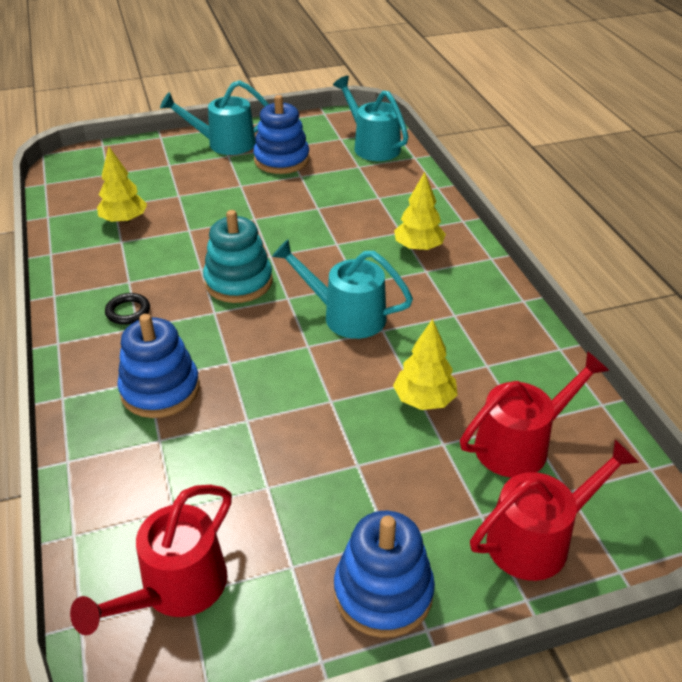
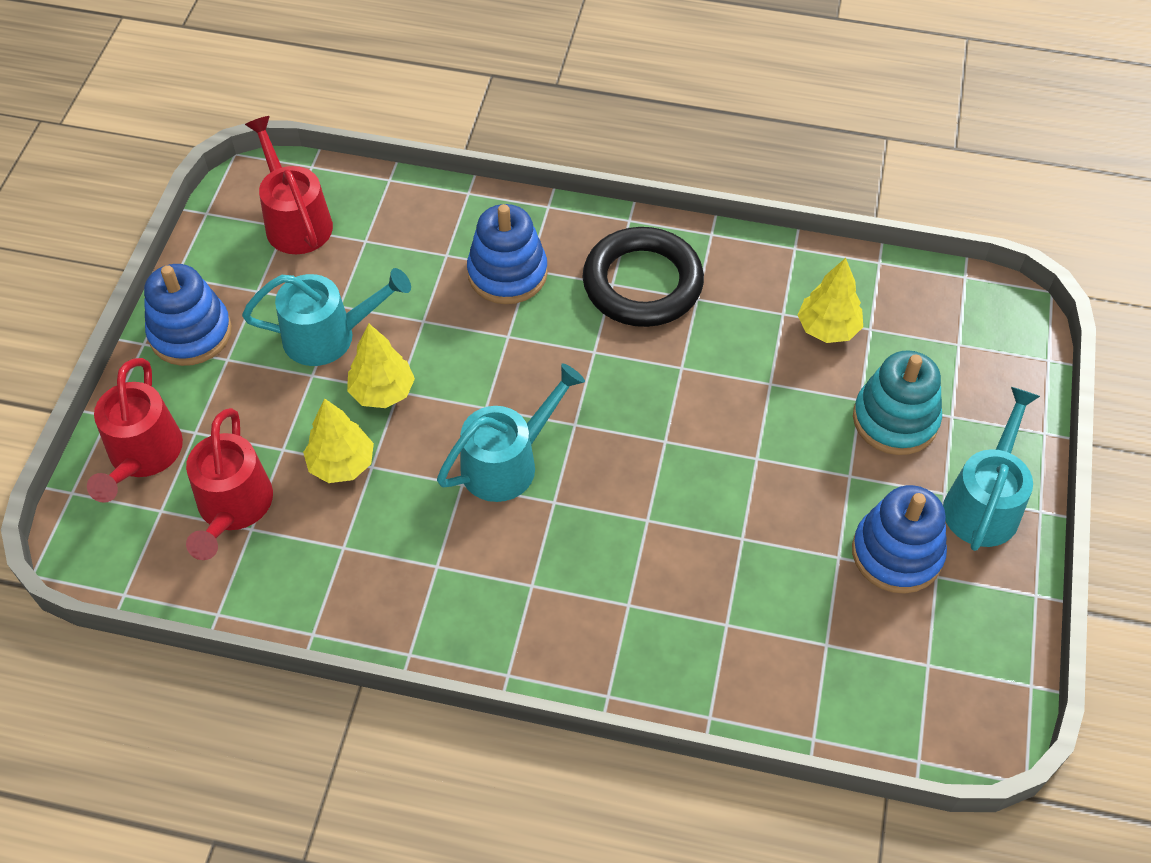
camera: 120 degrees right, 15 degrees up
(128, 311) = (642, 283): black ring -> black ring, size x2.40
(238, 282) = (632, 391): turquoise stacking toy -> turquoise stacking toy (895, 419)
(372, 146) = (880, 697): turquoise watering can -> turquoise watering can (329, 336)
(418, 248) = (581, 604): yellow tree -> yellow tree (382, 392)

